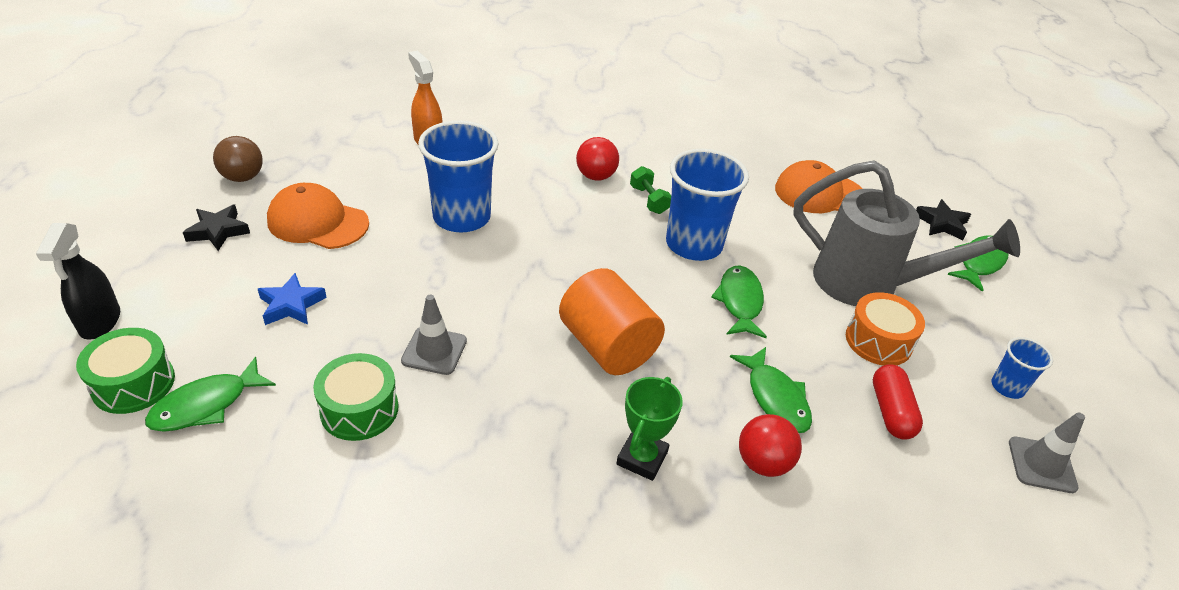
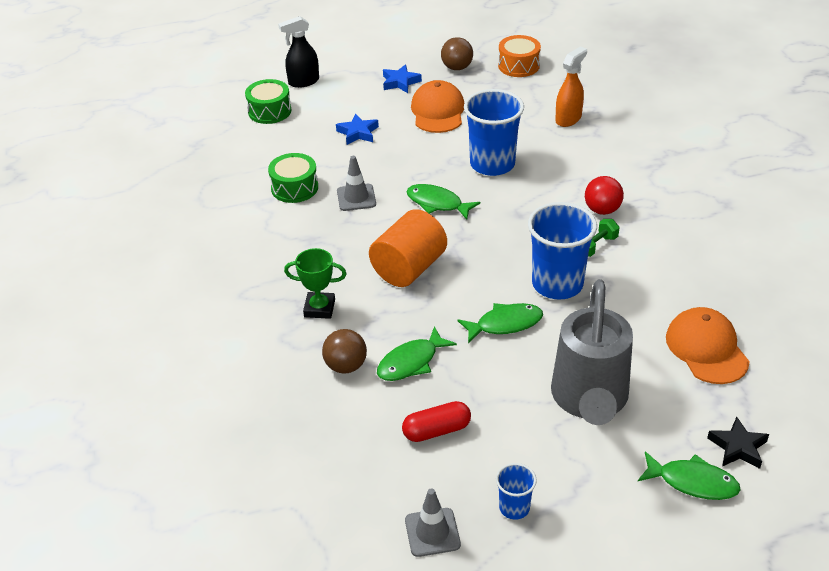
camera: 75 degrees right, 0 degrees up
(206, 405) = (268, 138): green fish -> green fish (437, 203)
(218, 231) = (400, 82): black star -> blue star
(763, 463) = (346, 366): red ball -> brown ball
(878, 341) = (516, 414): orange drum -> orange drum (518, 65)

